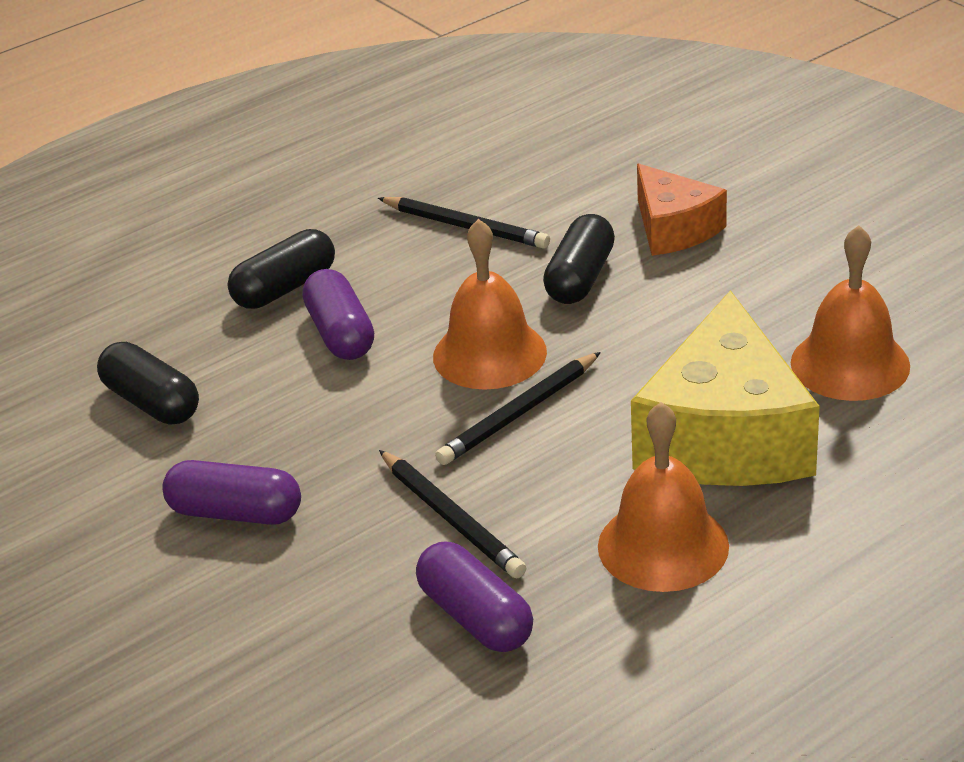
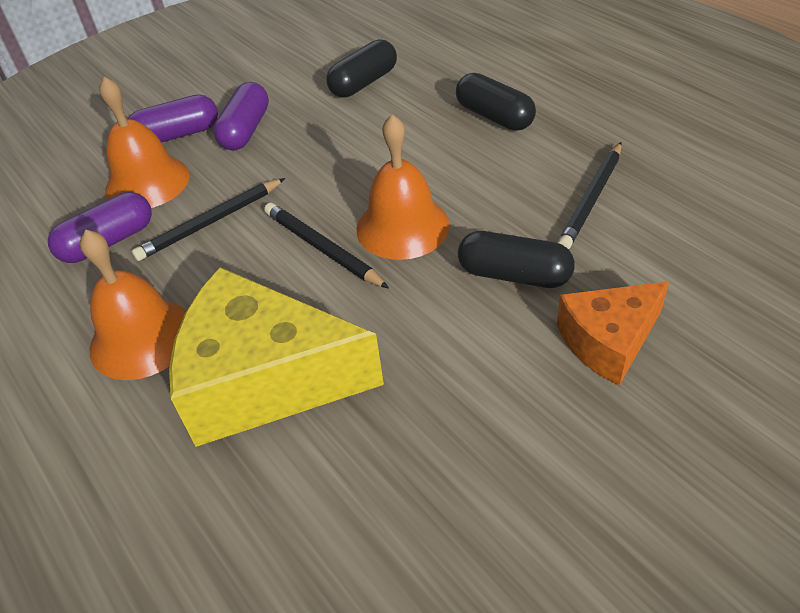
camera: 90 degrees right, 10 degrees up
(340, 333) = (435, 149): purple capsule -> purple capsule (177, 135)
(850, 364) = (361, 488): orange bell -> orange bell (147, 182)

